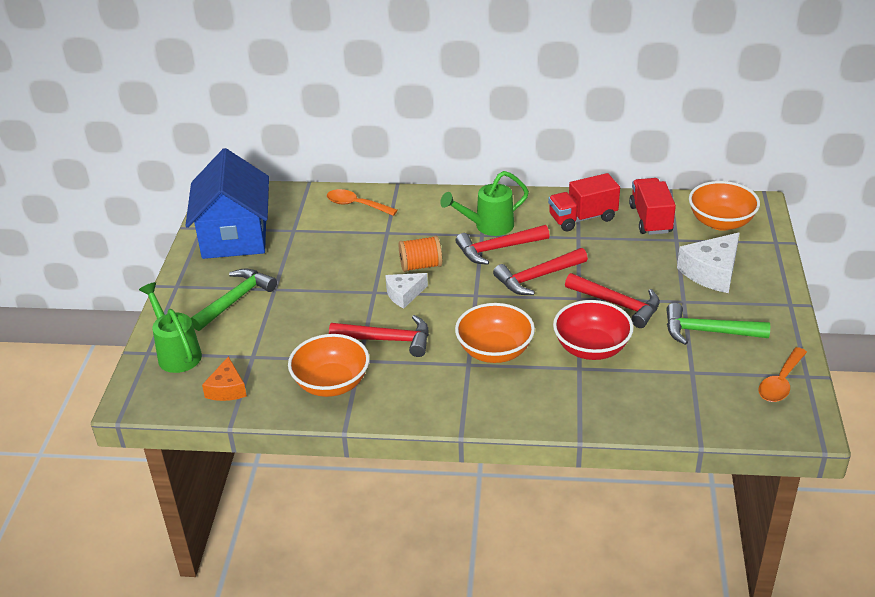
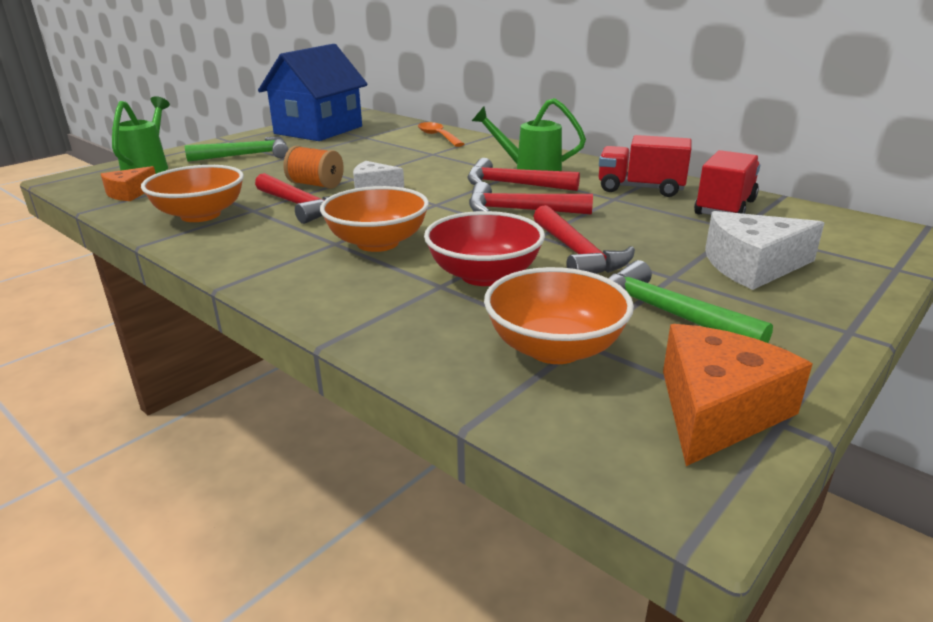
camera: 35 degrees right, 10 degrees down
(421, 266) = (422, 176): orange spool -> orange spool (316, 185)
(721, 222) = (824, 232): orange bowl -> orange bowl (555, 348)
(780, 382) = (716, 410): orange spoon -> orange cheese

